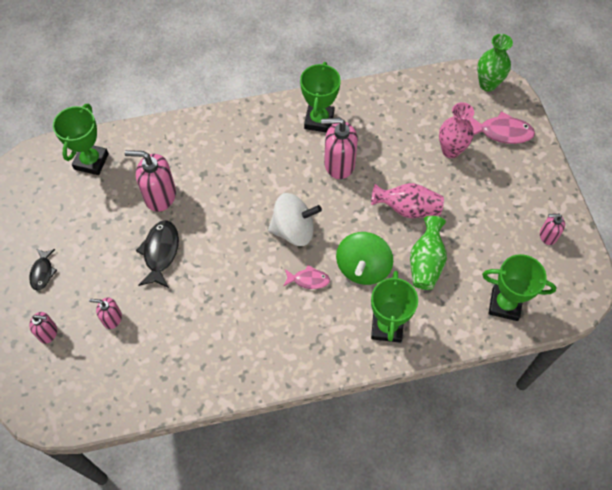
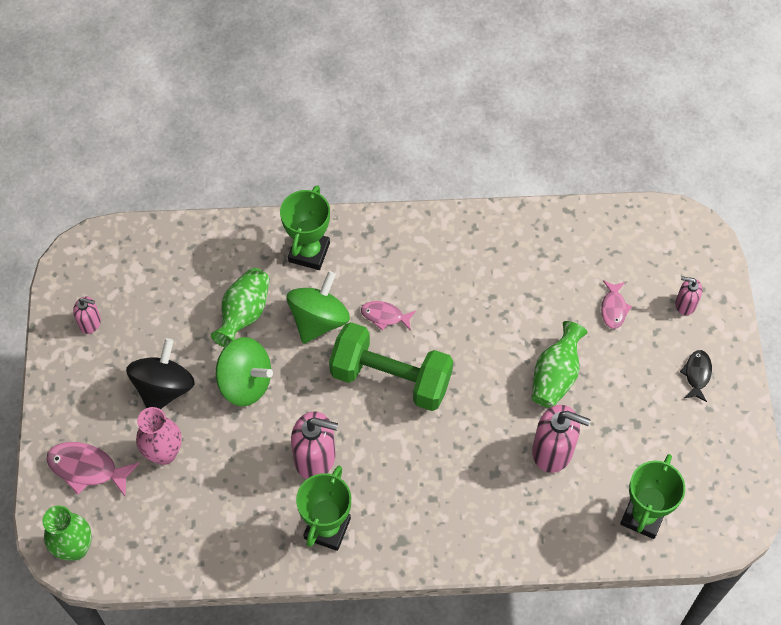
camera: 170 degrees left, 0 degrees up
(112, 318) = (613, 308): pink soap dispenser -> pink fish
(160, 252) = (555, 376): black fish -> green vase
(293, 230) = (391, 378): white spinning top -> green dumbbell
(407, 209) = (245, 382): pink vase -> green spinning top
(469, 195) = (164, 388): none -> black spinning top
(504, 304) = (172, 255): green trophy -> none

